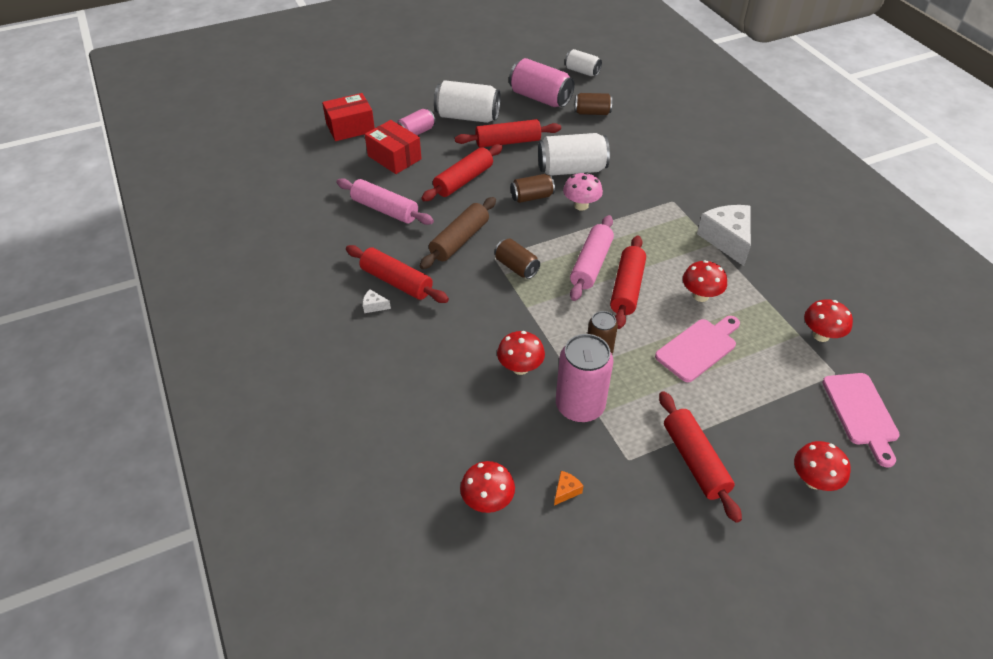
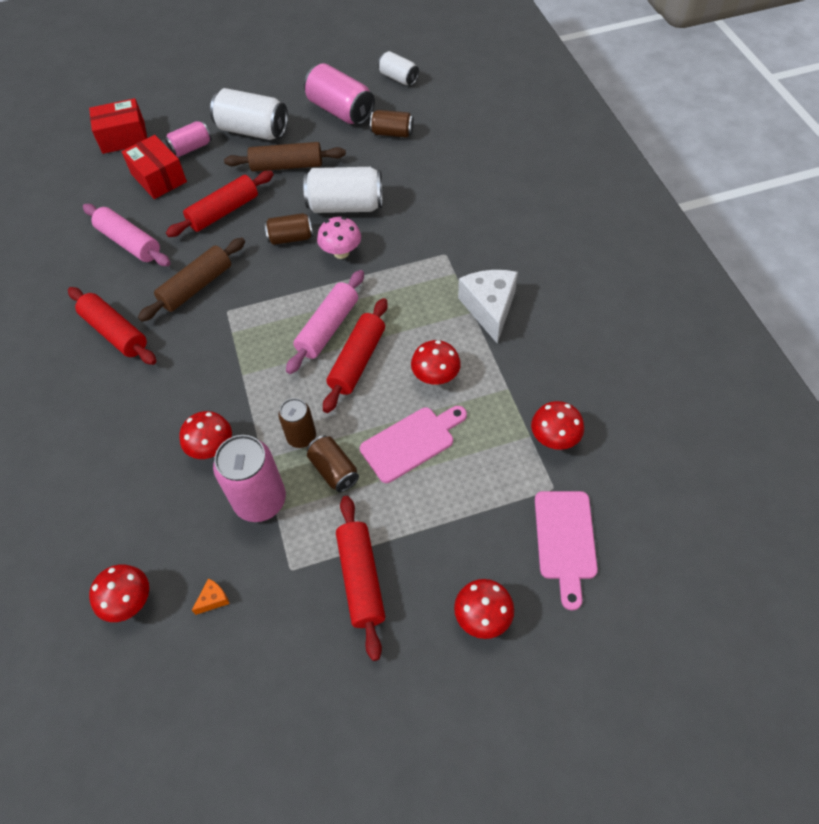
camera: 10 degrees right, 10 degrees up
(374, 306) = (83, 360): white cheese -> none
(508, 142) = (287, 165): red rolling pin -> brown rolling pin
(516, 267) = (247, 325): brown can -> brown can (334, 470)

